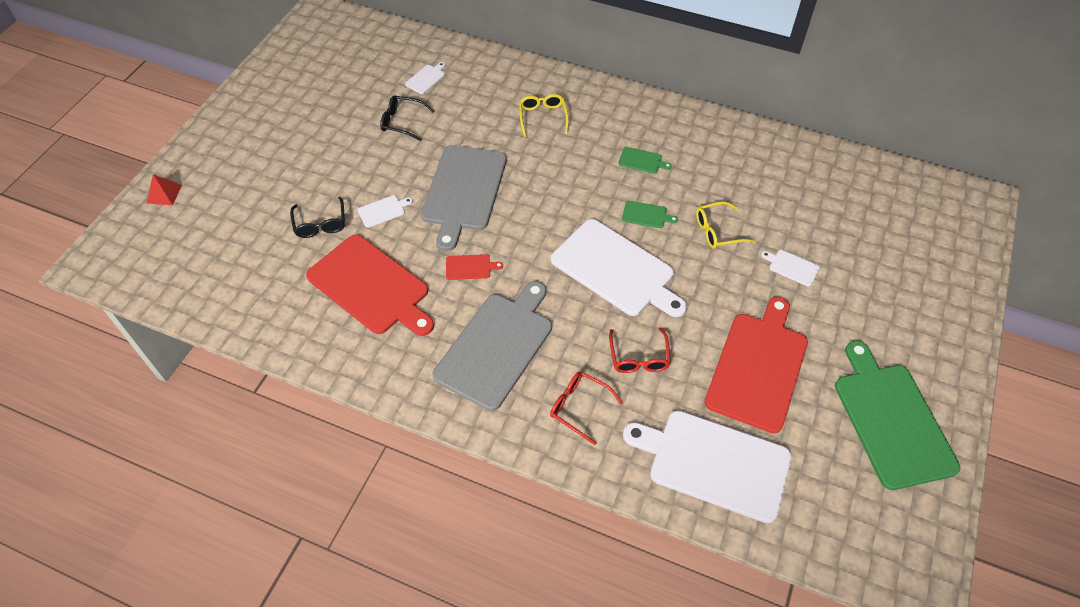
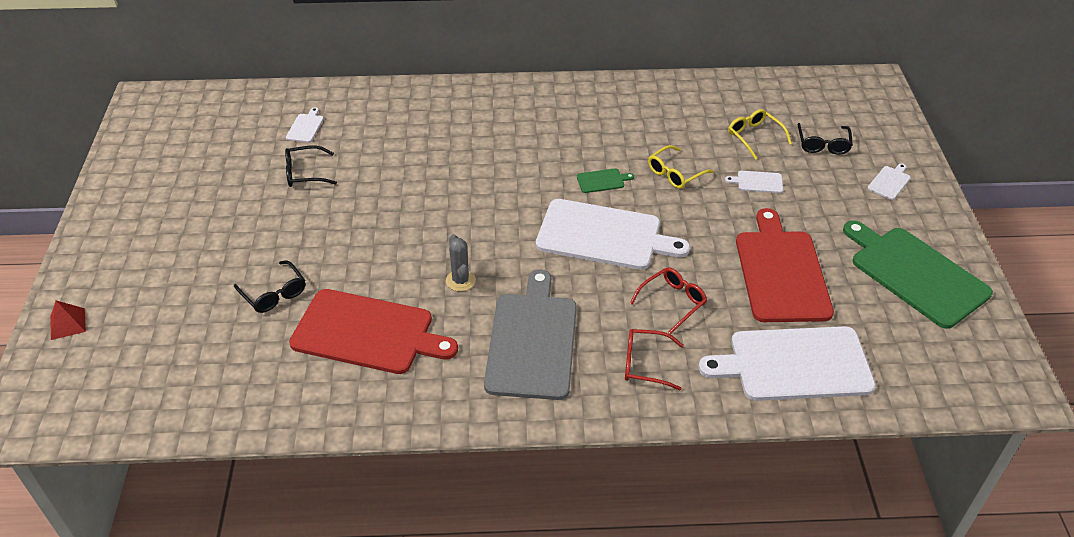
camera: 25 degrees left, 10 degrees down
(383, 211) = (336, 260): white cutting board -> white cutting board (890, 182)
(463, 191) = (410, 216): grey cutting board -> none
(470, 267) = (460, 280): red cutting board -> grey cactus
(543, 118) = (449, 128): yellow glasses -> yellow glasses (754, 137)
(639, 357) = (672, 302): red glasses -> red glasses turned 105 degrees counterclockwise
(642, 161) = (569, 137): green cutting board -> none
(882, 250) = (823, 144): none -> black glasses

